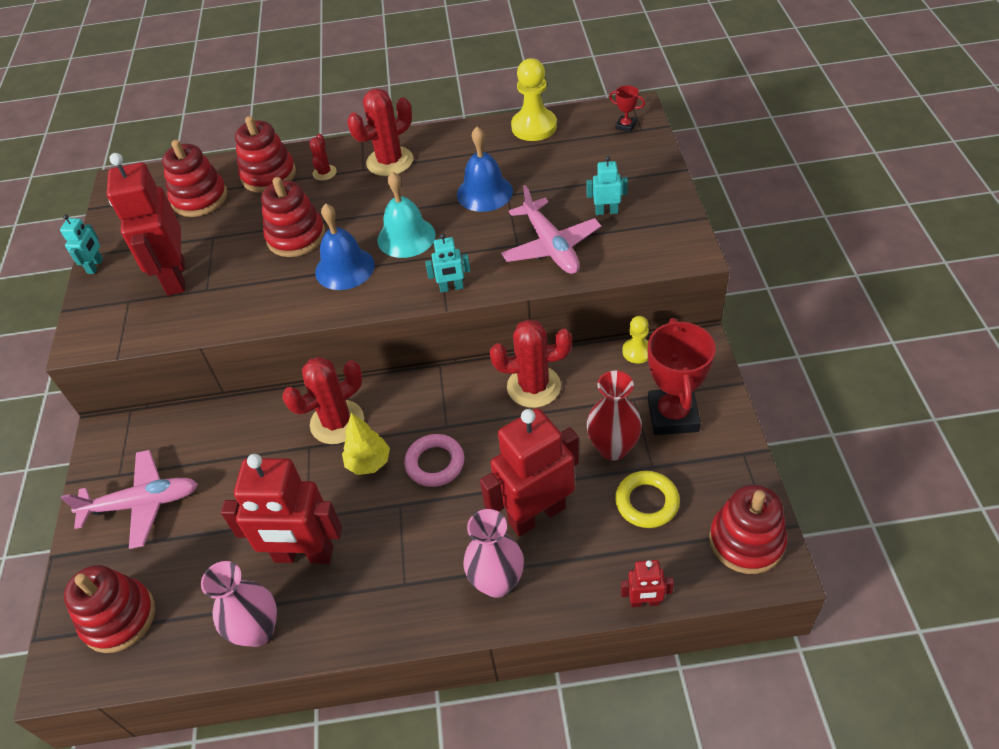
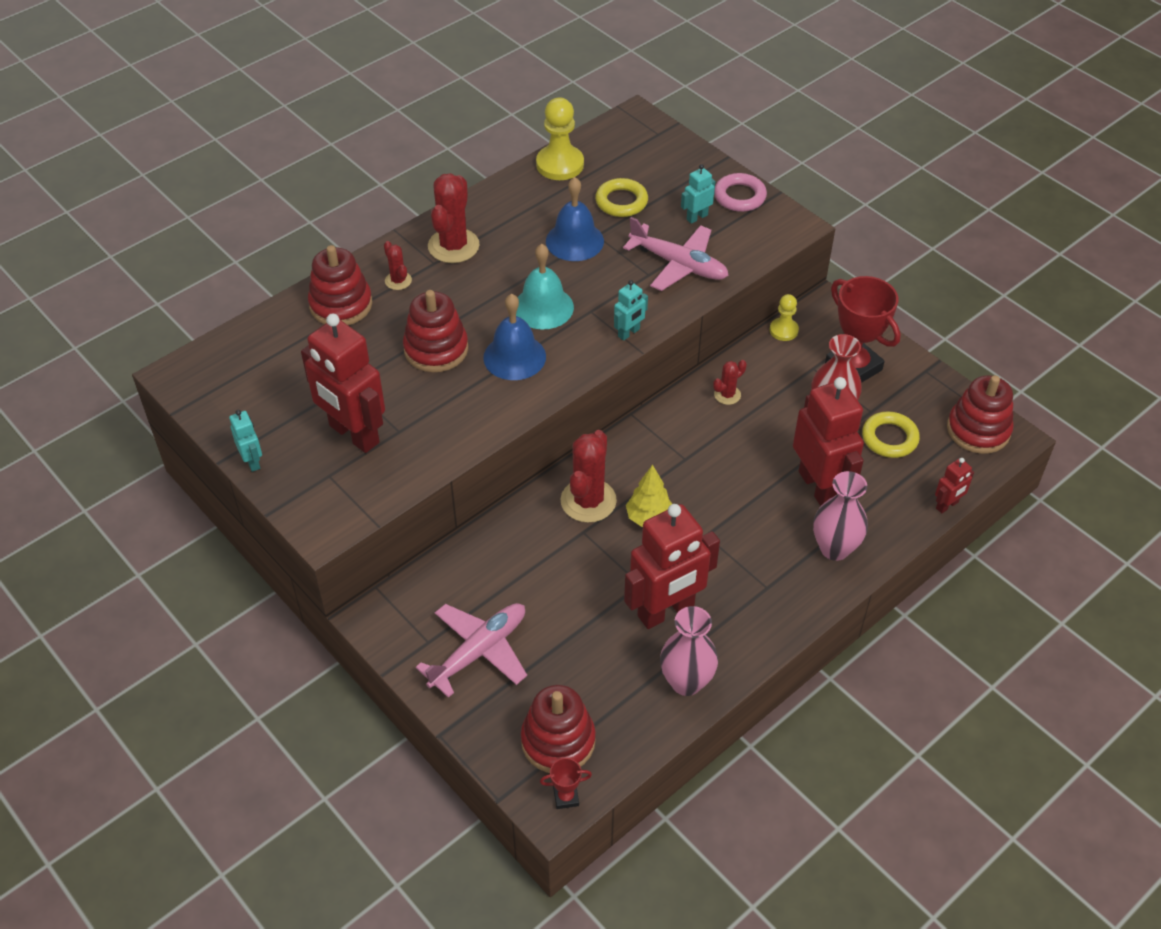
camera: 40 degrees left, 0 degrees up
(200, 198) = (291, 355): red stacking toy -> none
(435, 463) = (704, 491): pink ring -> pink ring (739, 196)
(534, 386) = (727, 395): red cactus -> red cactus, size x0.51
(536, 514) = (819, 487): red robot -> red robot turned 135 degrees clockwise
(554, 174) = (621, 201): none -> yellow ring
(625, 126) = (642, 135): red trophy -> red trophy (566, 797)

